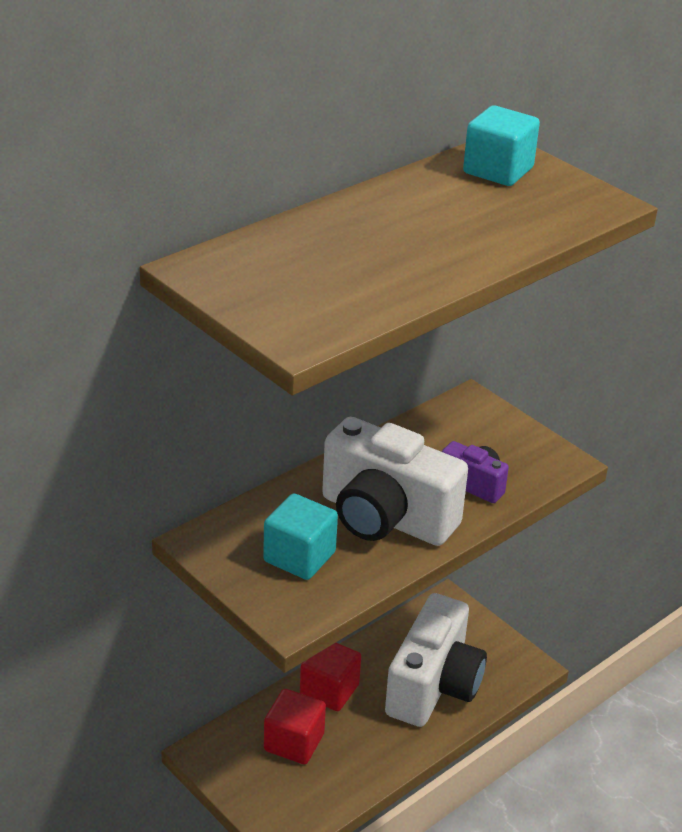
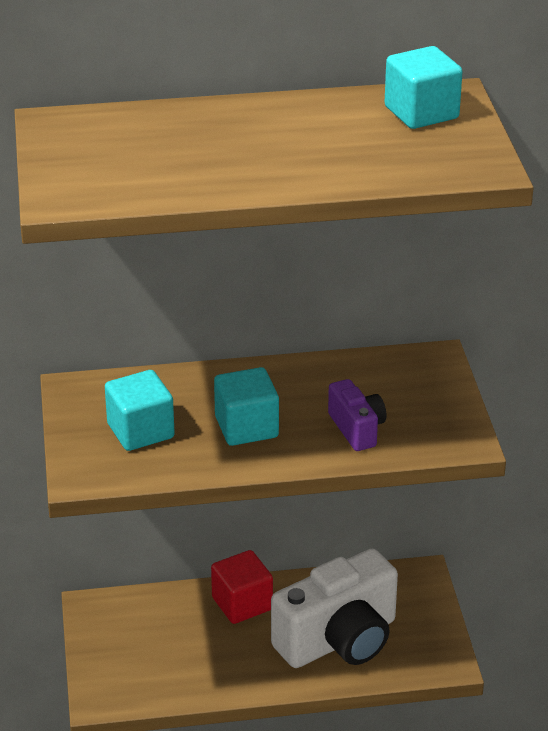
camera: 35 degrees right, 0 degrees up
(294, 742) = (173, 632): red cube -> none
(385, 517) = (246, 427): white camera -> turquoise cube

